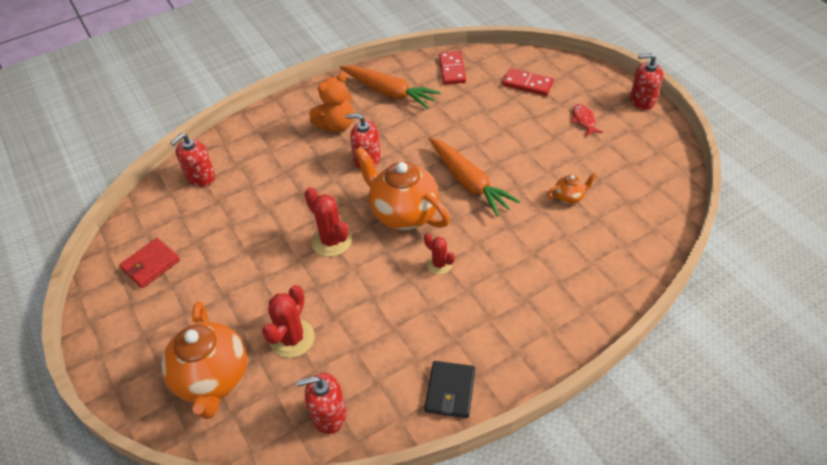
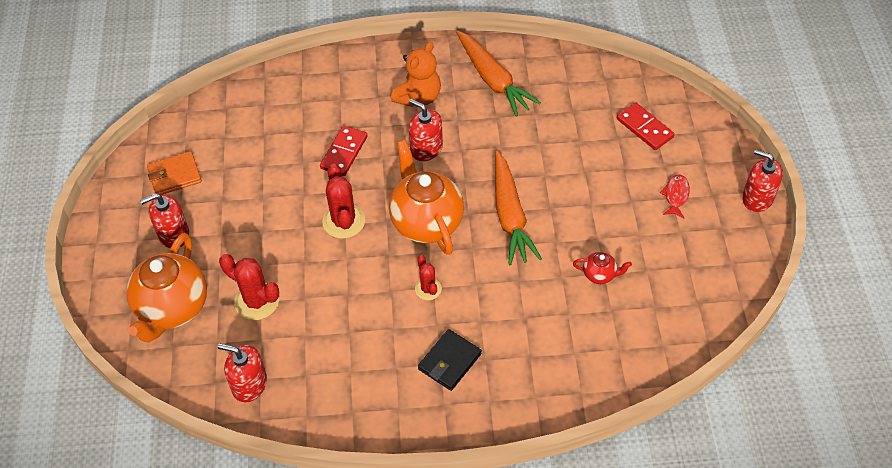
camera: 25 degrees right, 5 degrees up
(151, 265) = (175, 176): red wallet -> orange wallet
(200, 176) = (262, 102): red soap dispenser -> red soap dispenser (173, 234)
(292, 338) = (257, 301): red cactus -> red cactus turned 75 degrees clockwise
(336, 125) = (418, 97): orange teddy bear -> orange teddy bear turned 45 degrees counterclockwise
(450, 391) = (363, 413): black wallet -> black wallet (449, 361)
(452, 69) = (575, 78): red domino -> red domino (344, 152)
(569, 197) = (600, 275): orange teapot -> red teapot

